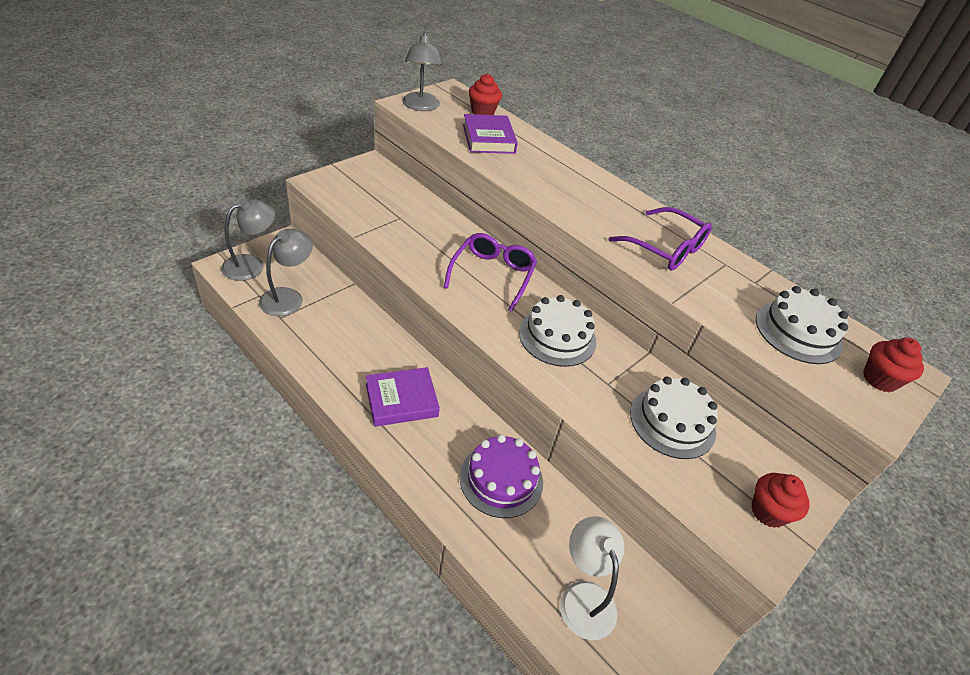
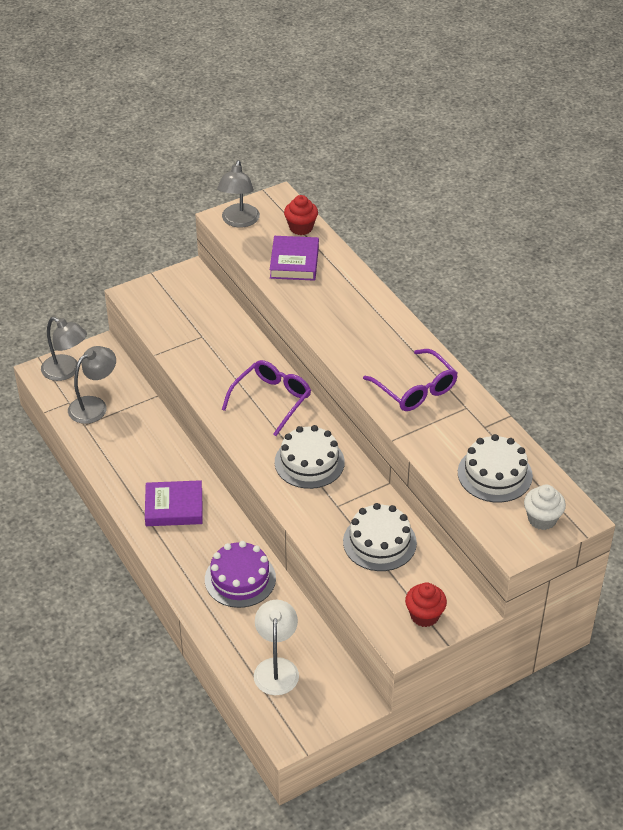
camera: 20 degrees right, 0 degrees up
(251, 265) = (66, 371): grey lamp -> grey lamp turned 60 degrees clockwise
(879, 379) = (542, 519): red cupcake -> white cupcake

